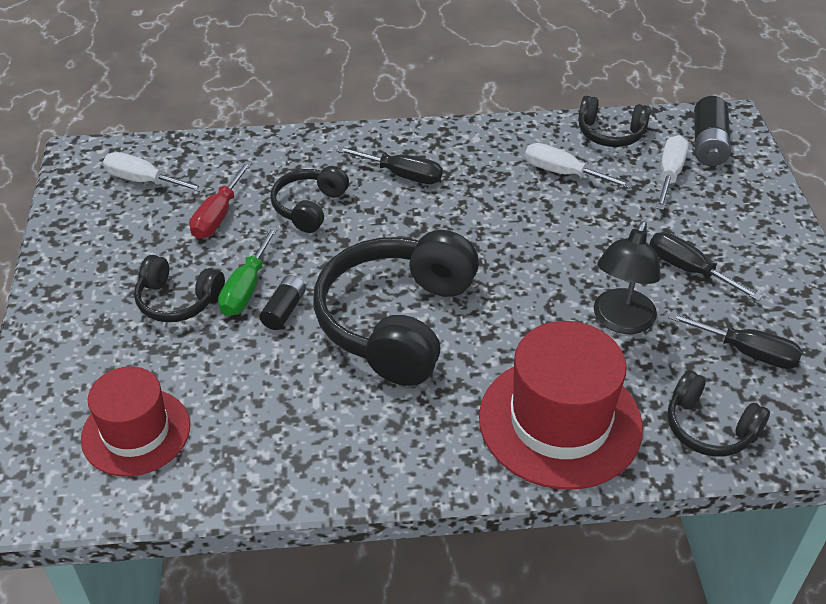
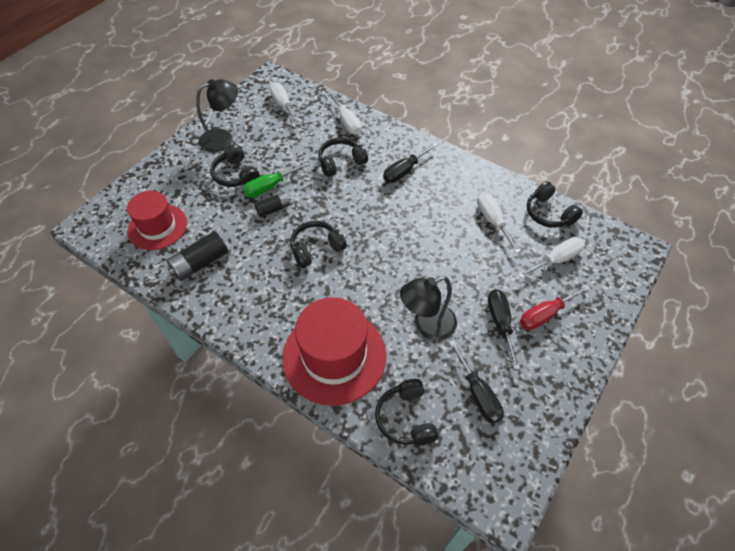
camera: 40 degrees right, 10 degrees up
(101, 267) = (223, 138): none -> black lamp
(218, 215) = (296, 142): red screwdriver -> red screwdriver (545, 314)
(260, 157) = (347, 122): none -> white screwdriver
(396, 321) = (316, 248): black headphones -> black headphones, size x0.51
(402, 175) = (404, 171): black screwdriver -> black screwdriver turned 75 degrees clockwise
(708, 144) = (604, 256): black battery -> black battery (200, 263)

